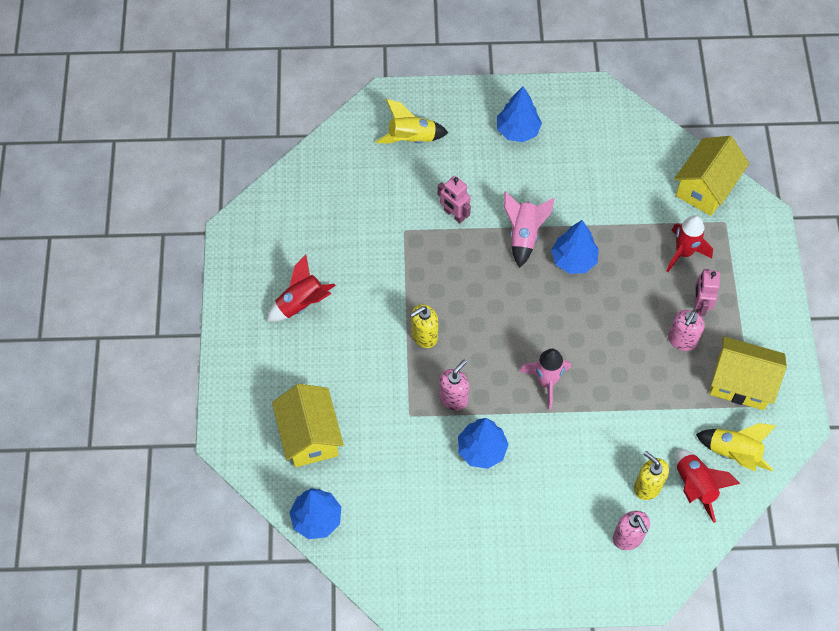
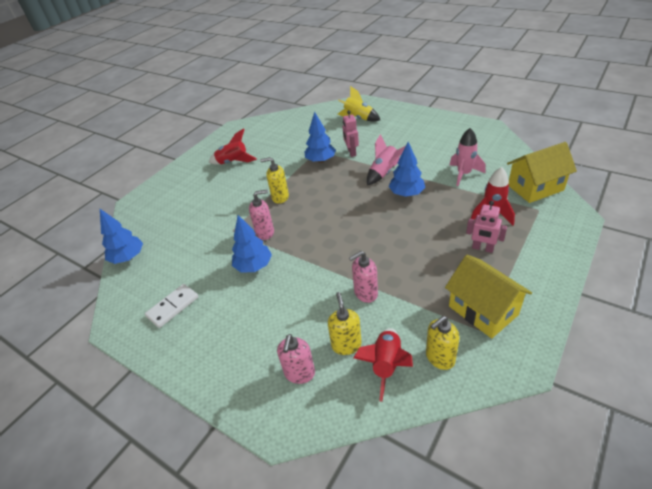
camera: 40 degrees right, 20 degrees down
(310, 436) = (172, 218): yellow house -> none
(439, 545) = (173, 307): none -> white domino
(517, 131) = (422, 130): blue tree -> blue tree (320, 160)
(546, 382) = (330, 248): pink rocket -> pink rocket (464, 174)
(682, 340) = (451, 263): pink soap dispenser -> pink soap dispenser (365, 293)
(700, 305) = (482, 248): pink robot -> pink robot turned 105 degrees counterclockwise
(733, 453) = (440, 358): yellow rocket -> yellow soap dispenser

